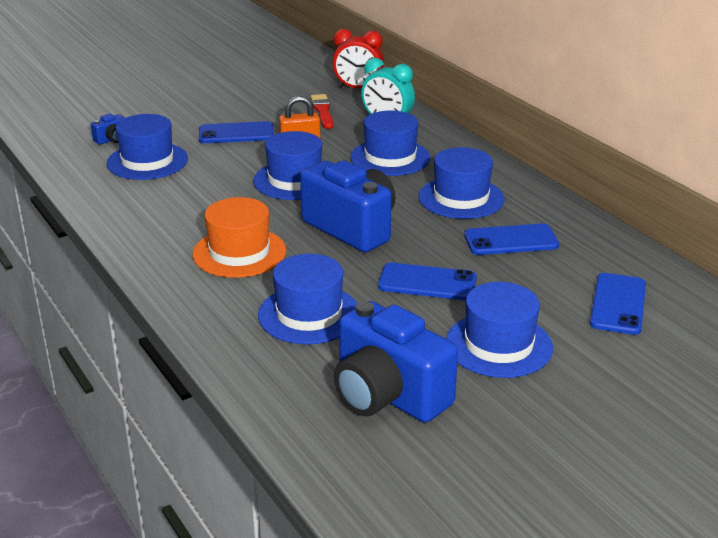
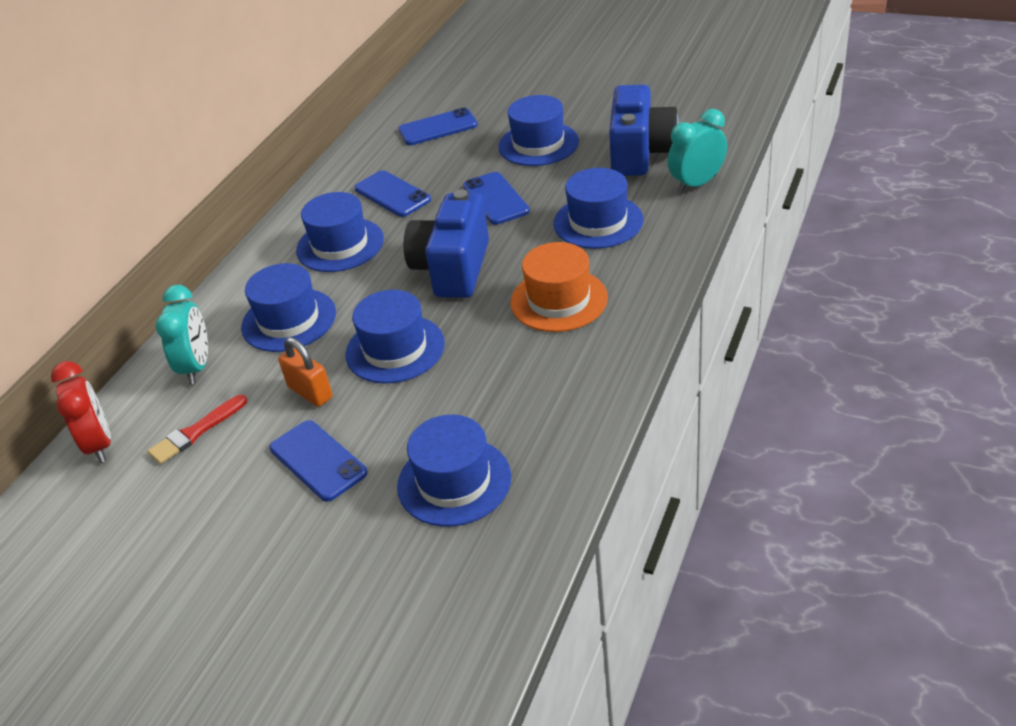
camera: 120 degrees left, 10 degrees up
(112, 140) = (428, 559): blue camera -> none
(280, 398) = (696, 184): none -> turquoise clock

